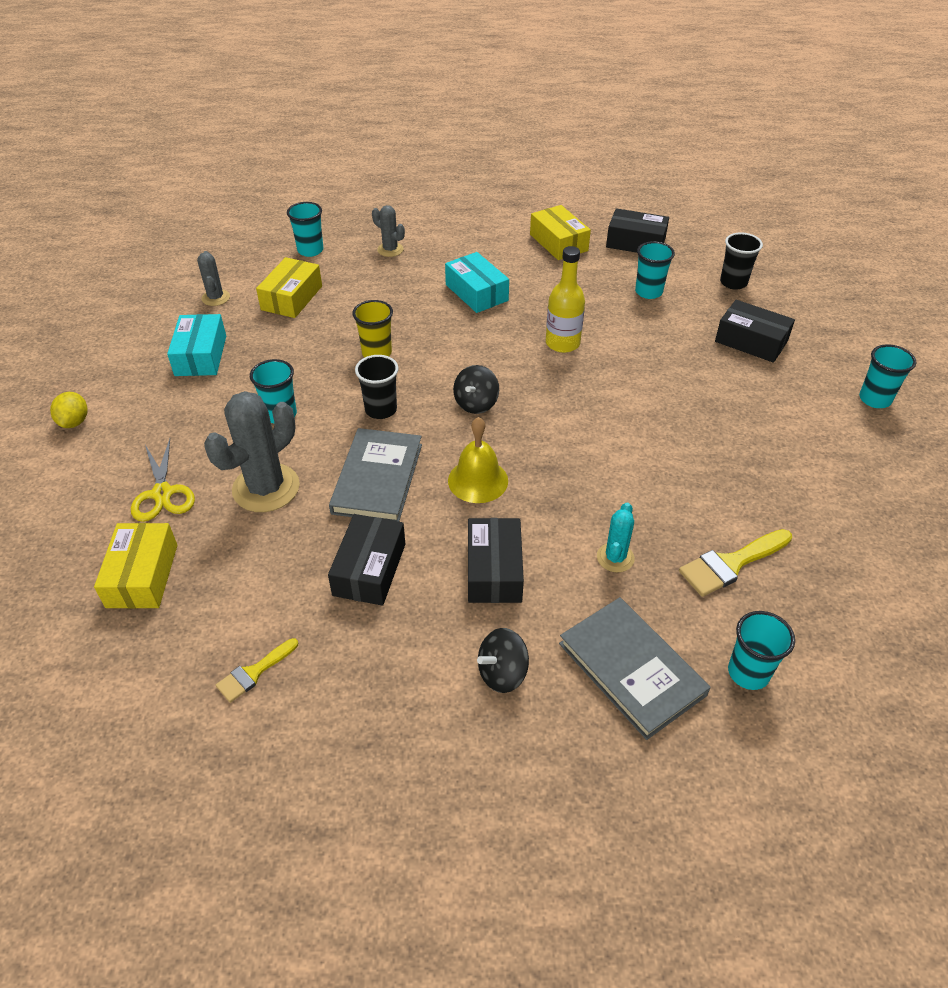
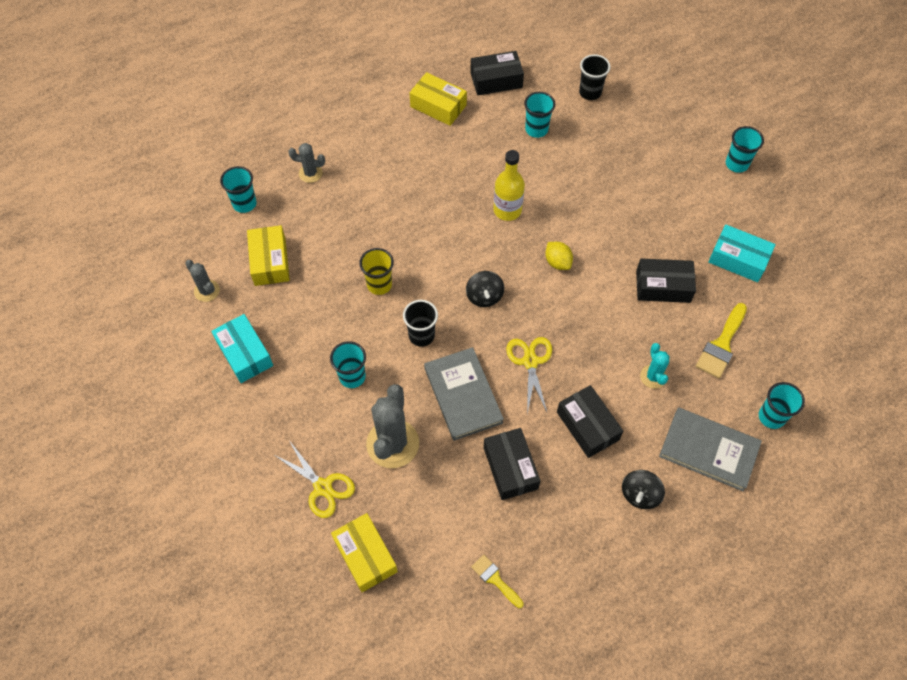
camera: 30 degrees left, 15 degrees up
(74, 422) = (199, 464): yellow lemon -> yellow lemon (557, 262)
(254, 672) = (495, 579): yellow brush -> yellow brush turned 120 degrees clockwise
(476, 292) = (411, 188): turquoise box -> turquoise box (738, 259)
(478, 480) = (530, 362): yellow bell -> yellow scissors
(751, 341) = (633, 147): black box -> black box (663, 286)

